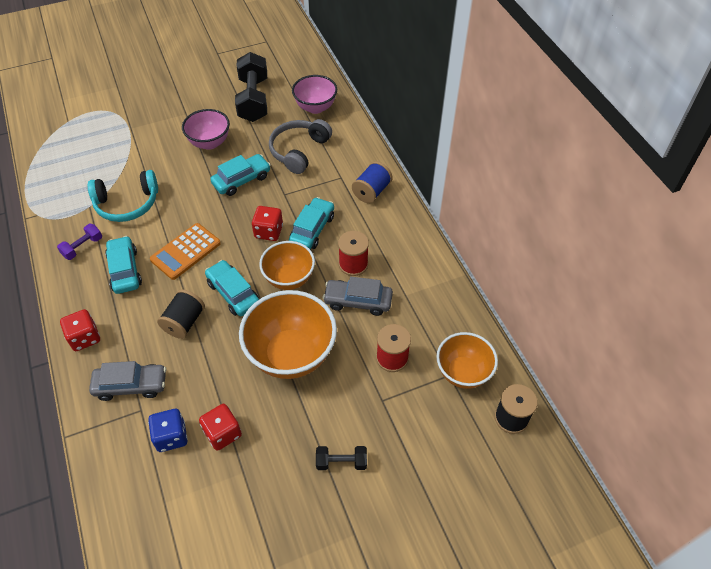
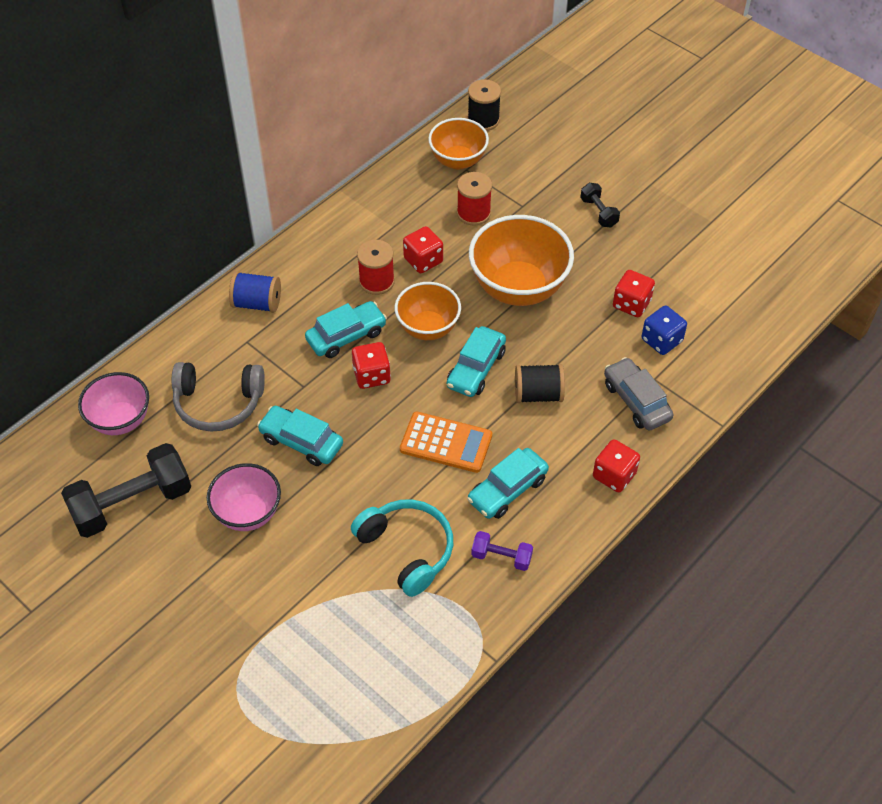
camera: 115 degrees left, 0 degrees up
(312, 229) = (346, 336): turquoise car -> turquoise car turned 150 degrees clockwise
(358, 301) = (423, 260): grey car -> red dice

